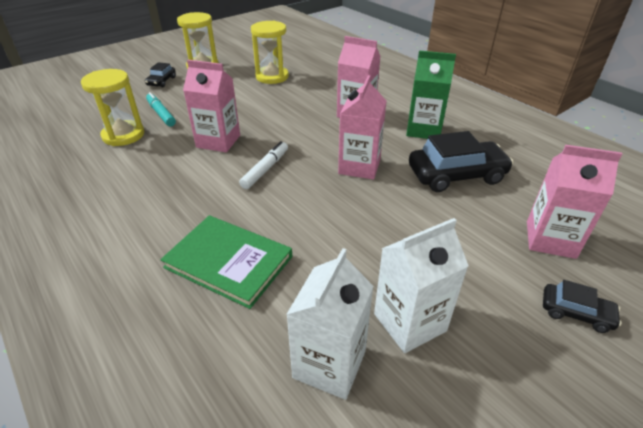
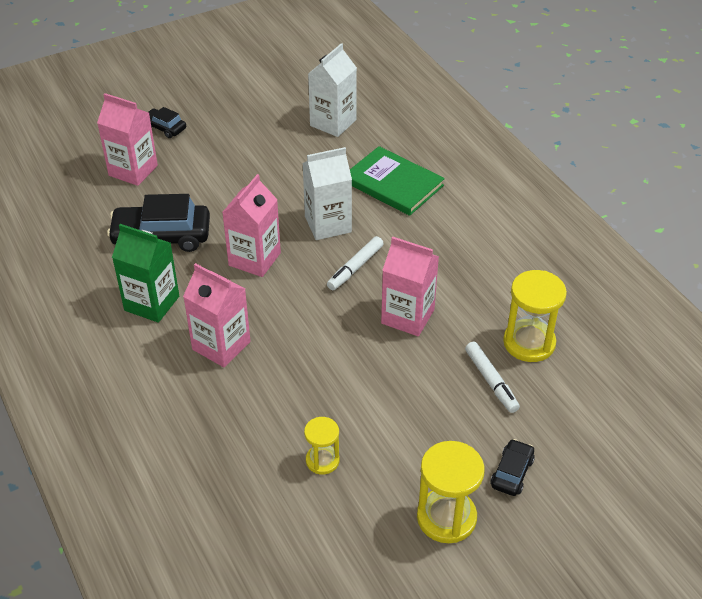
camera: 170 degrees left, 5 degrees up
(161, 114) = (491, 381): turquoise marker -> white marker
(272, 77) = (322, 460): yellow hourglass -> yellow hourglass, size x0.59
(409, 322) = (275, 135): white carton -> white carton (328, 224)

